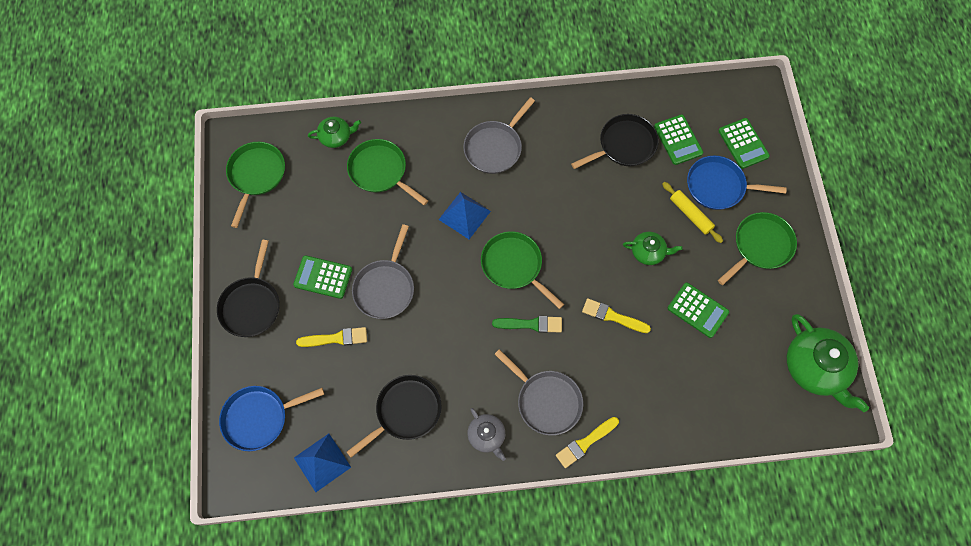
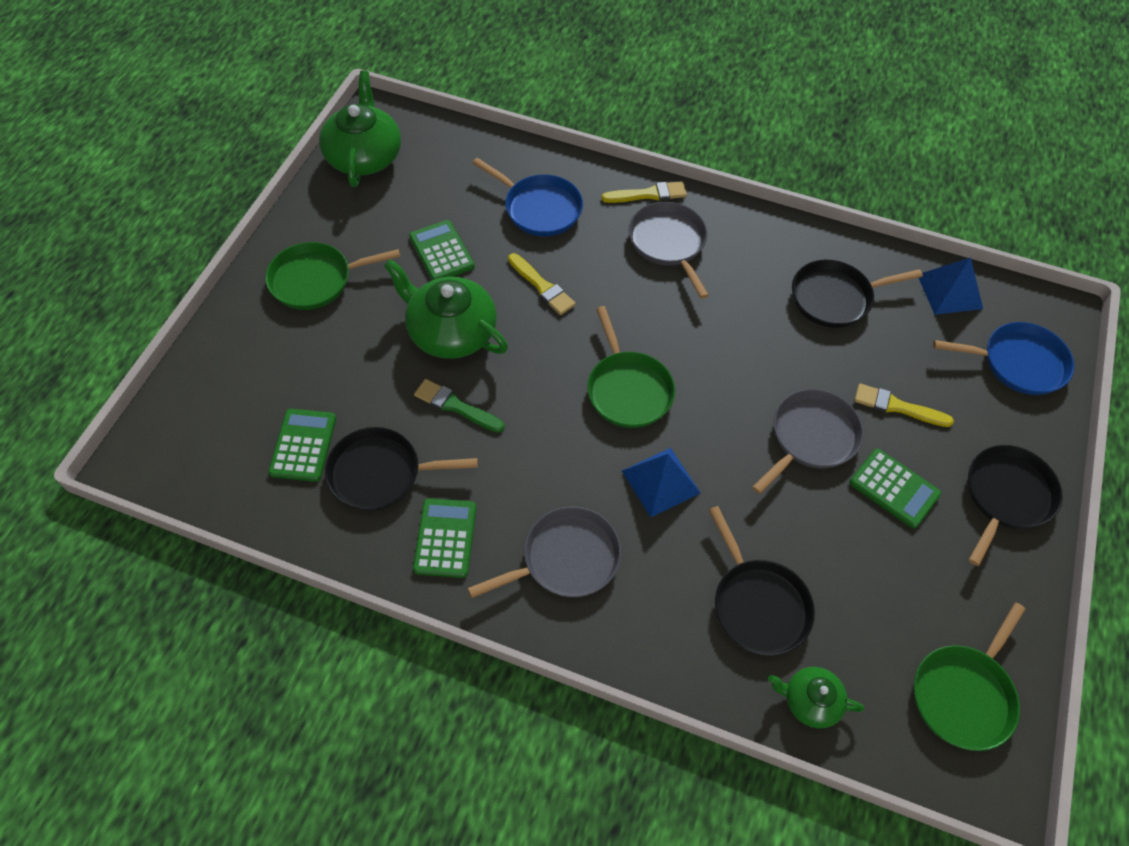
camera: 155 degrees left, 10 degrees down
(380, 171) = (758, 605): green pan -> black pan
(487, 436) = (751, 241): grey teapot -> none
(531, 324) = (643, 319): green brush -> green brush (455, 406)
(648, 252) = (451, 331): green teapot -> green teapot, size x1.85
(690, 214) = (366, 348): yellow rolling pin -> none
(718, 186) = (304, 364): blue pan -> blue pan (540, 208)
(743, 144) = (225, 400): green calculator -> green calculator (445, 538)

